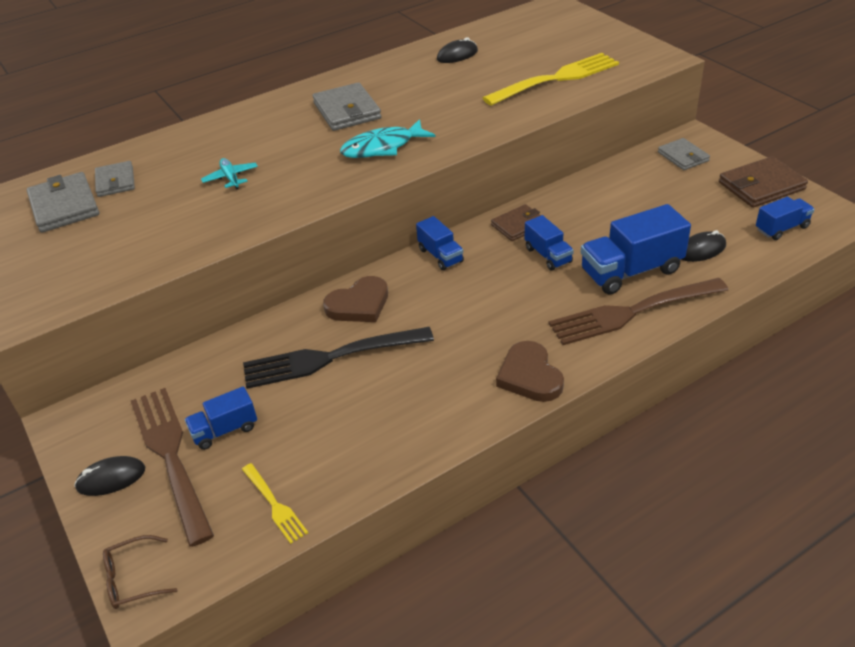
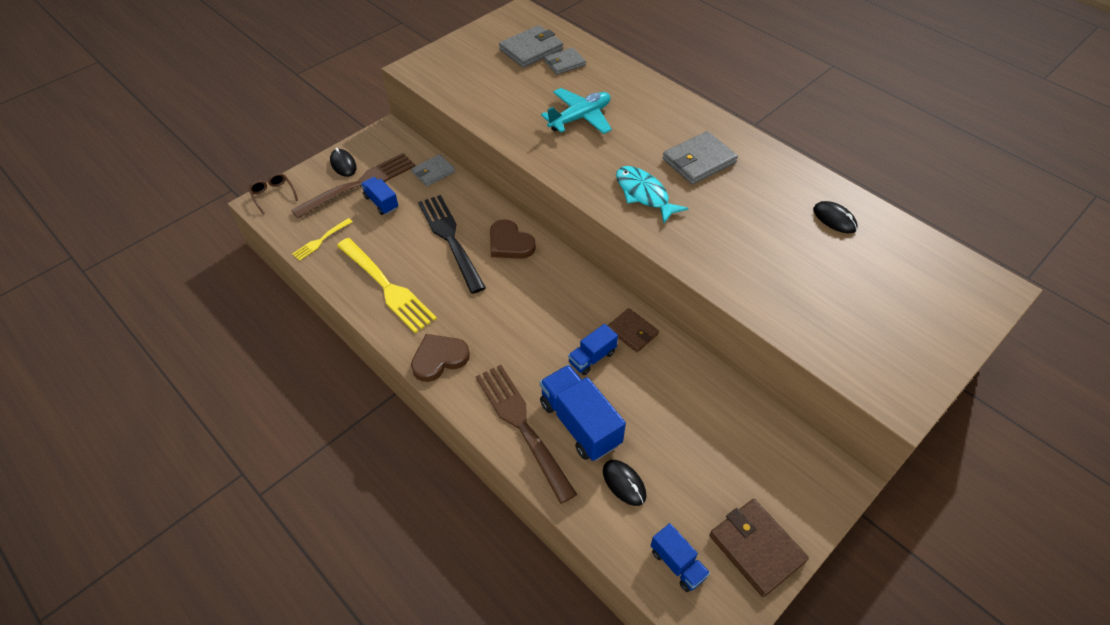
camera: 75 degrees right, 10 degrees up
(231, 178) = (580, 118): turquoise plane -> turquoise plane, size x1.82
(440, 255) = (578, 283): blue truck -> none
(555, 79) = (811, 304): yellow fork -> yellow fork (386, 286)
(683, 156) = (794, 468): grey wallet -> grey wallet (433, 172)

